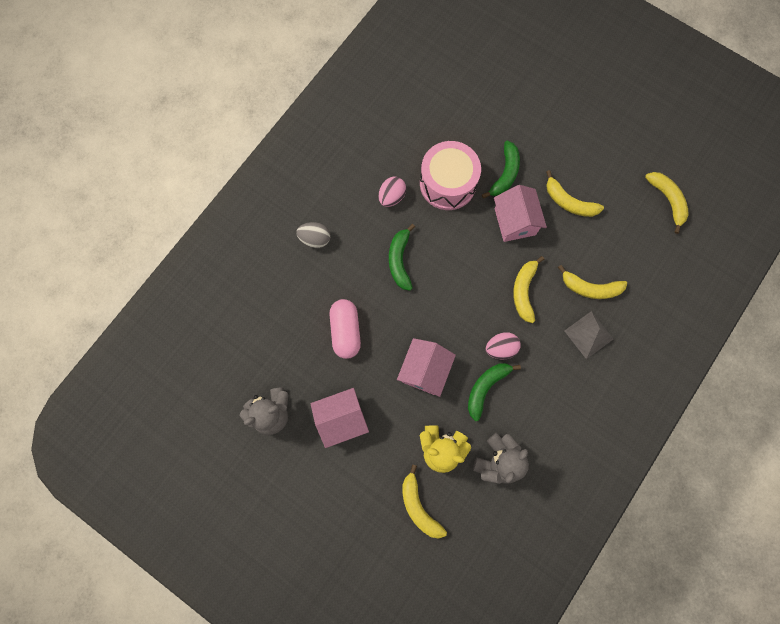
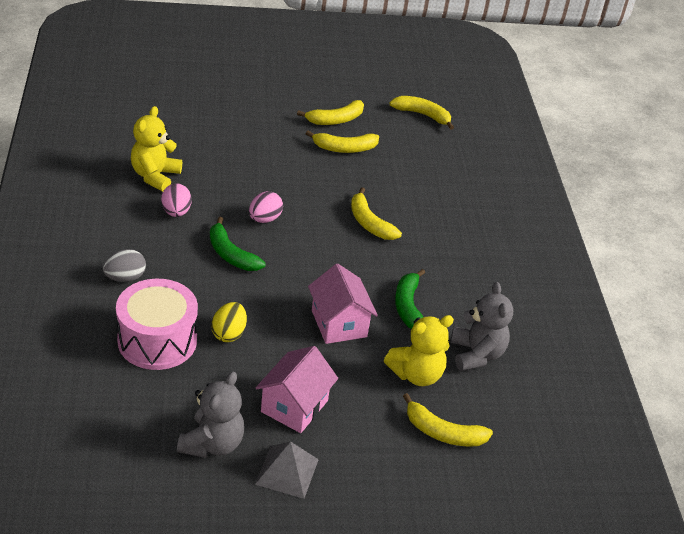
camera: 45 degrees left, 35 degrees down
(346, 331) = (229, 333): pink capsule -> yellow egg
(403, 151) = (155, 176): none -> yellow teddy bear
(447, 183) = (222, 180): pink drum -> pink drum (157, 340)
(501, 348) = (391, 272): pink egg -> pink egg (264, 219)
(505, 174) = (269, 153): green banana -> none
(515, 221) = (311, 180): pink house -> none
(588, 334) = (455, 226): grey pyramid -> grey pyramid (287, 471)
(590, 288) = (423, 195): yellow banana -> yellow banana (336, 120)

